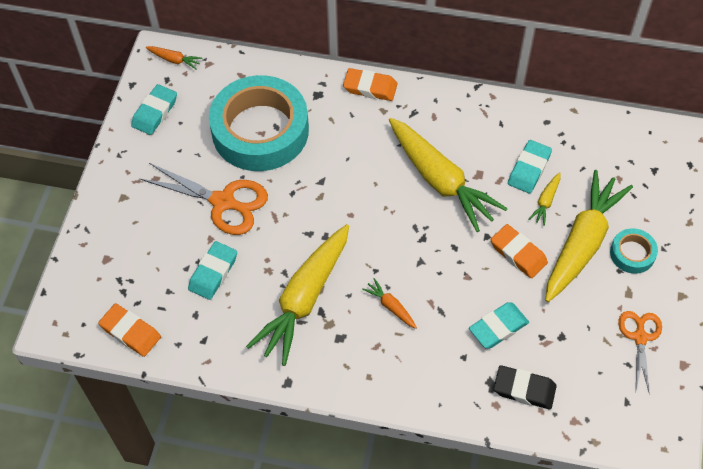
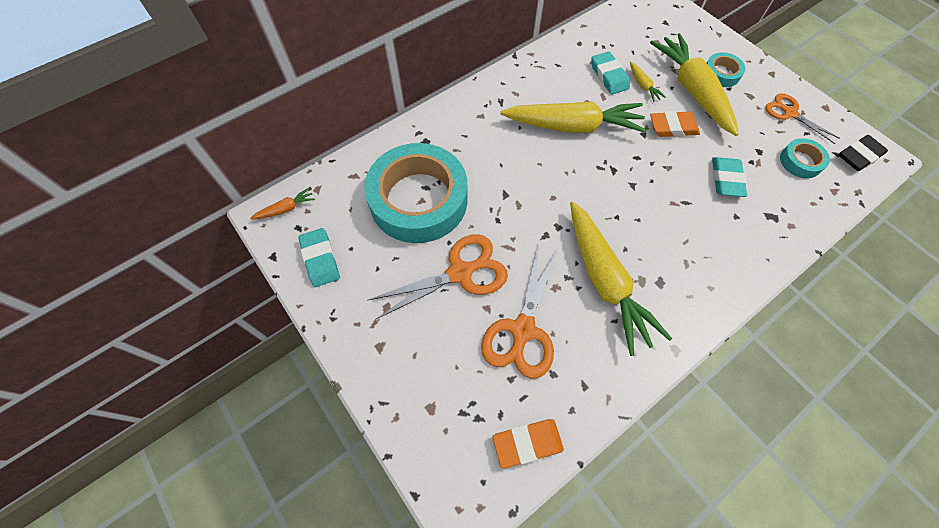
camera: 50 degrees left, 5 degrees up
(213, 273) = (523, 329): turquoise eraser -> orange scissors
(370, 87) = (453, 109): orange eraser -> none
(390, 306) = (658, 229): orange carrot -> none
(524, 389) = (789, 200): black eraser -> black eraser (859, 156)
(583, 376) = (800, 161): none -> turquoise tape

